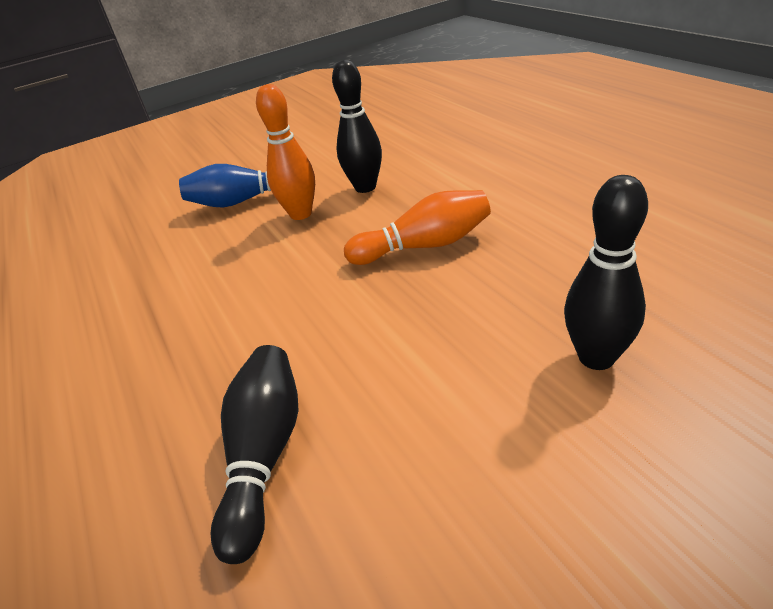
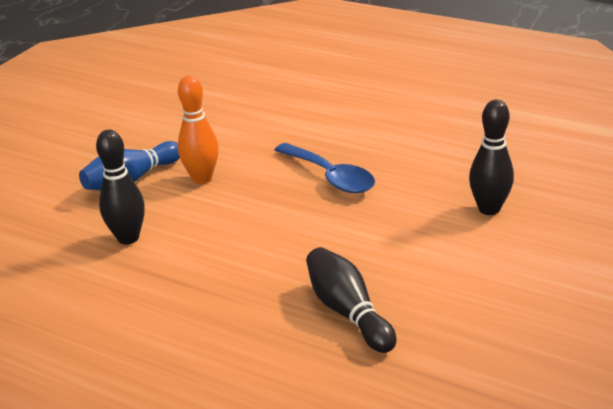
camera: 35 degrees left, 5 degrees down
(365, 187) = (237, 146): black bowling pin -> black bowling pin (128, 238)
(424, 246) = (330, 176): orange bowling pin -> blue spoon

